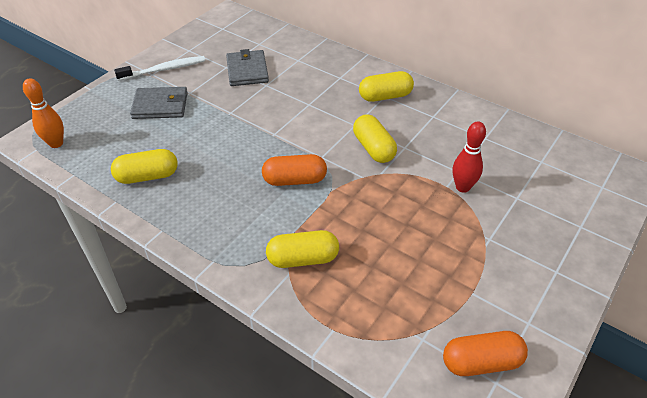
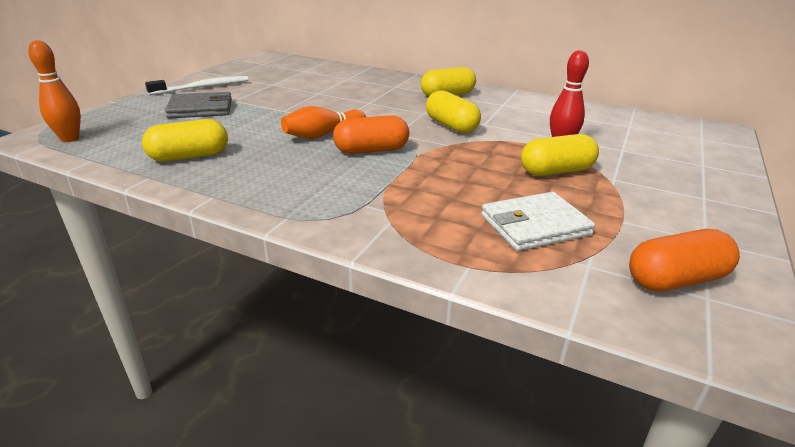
camera: 10 degrees left, 15 degrees down
(247, 70) = (296, 85): grey wallet -> none
(258, 153) = (323, 134): none -> orange bowling pin
(303, 259) = (403, 208): yellow capsule -> yellow capsule (556, 171)
(398, 290) = (534, 225): none -> white wallet

